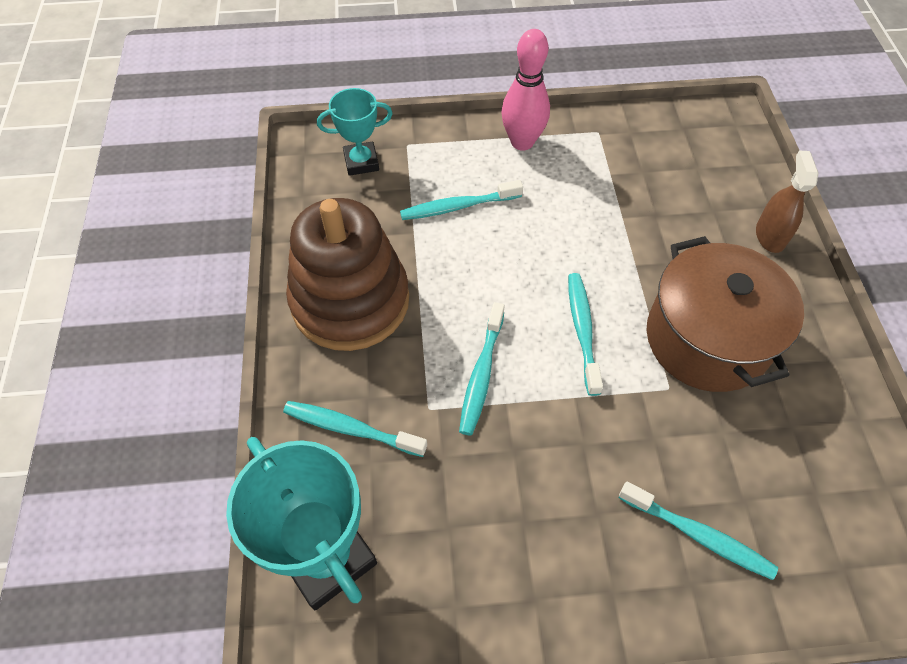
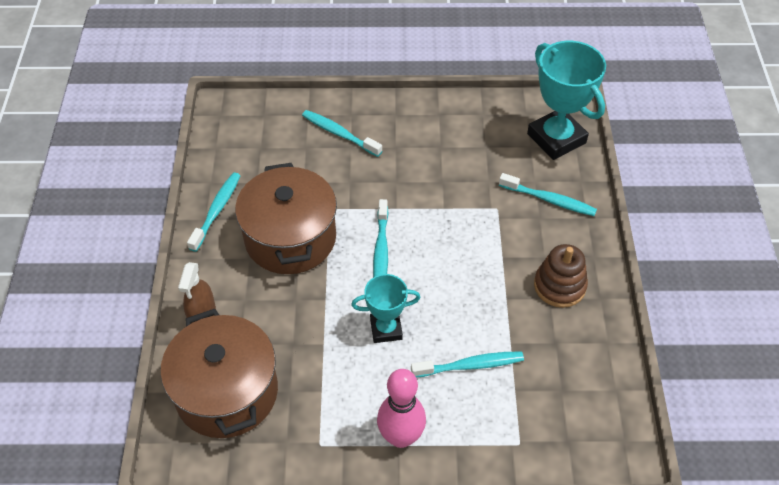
camera: 175 degrees left, 5 degrees down
(350, 301) = (559, 286): brown stacking toy -> brown stacking toy, size x0.55
(361, 162) = (564, 424): turquoise trophy -> turquoise trophy (386, 329)
(481, 375) = (459, 226): turquoise toothbrush -> turquoise toothbrush (217, 210)
(706, 166) = (227, 392): none -> brown pot

